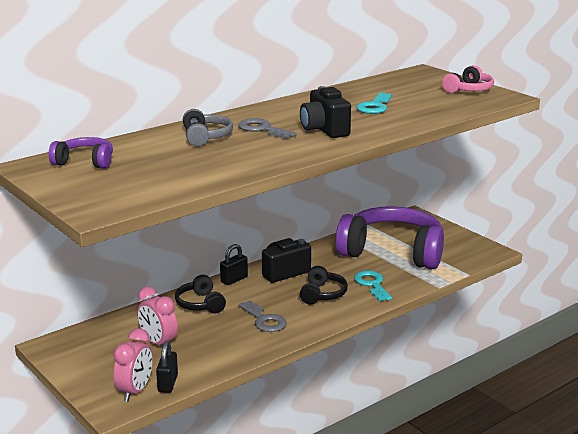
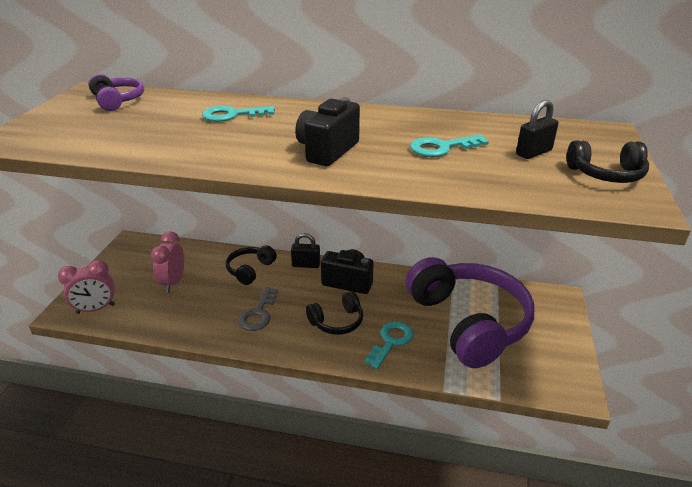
camera: 50 degrees right, 10 degrees up
(168, 383) = (117, 318): black padlock -> black padlock (533, 152)
(205, 137) = (232, 115): grey headphones -> turquoise key
(262, 129) = (286, 127): grey key -> none
(469, 90) = (606, 174): pink headphones -> black headphones

